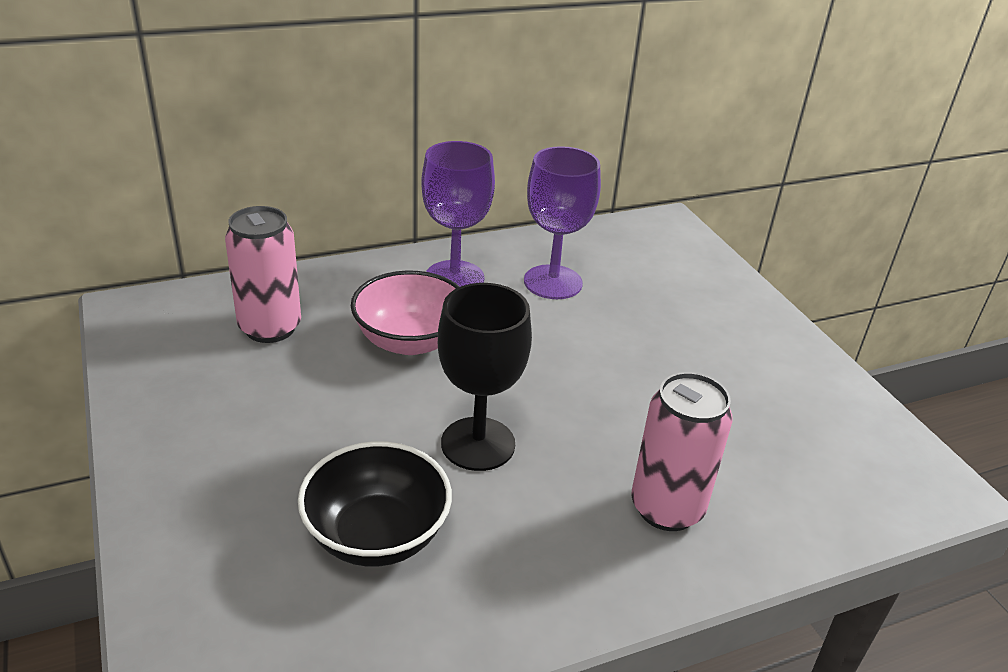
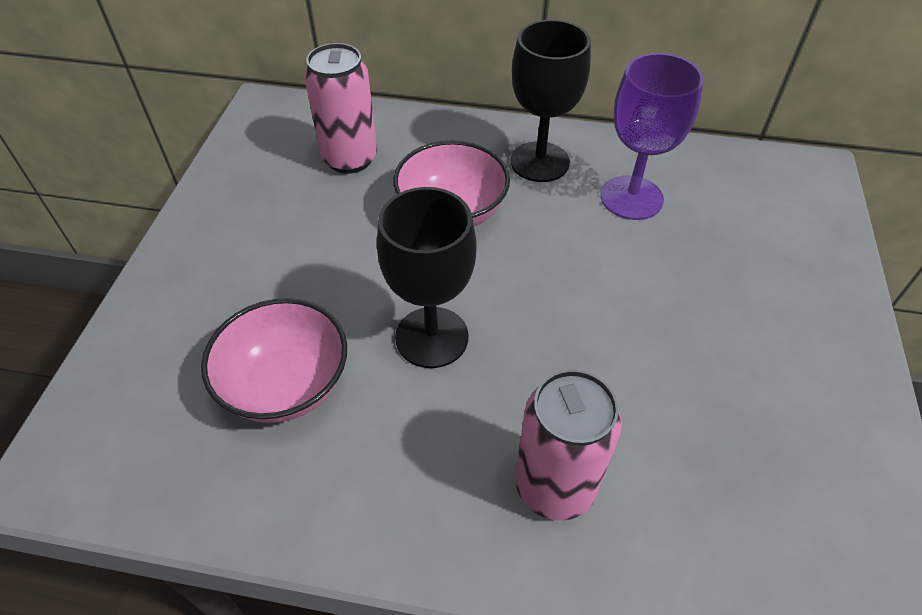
camera: 35 degrees right, 15 degrees up
(377, 535) = (286, 385): black bowl -> pink bowl
(454, 278) = (539, 162): purple goblet -> black goblet

